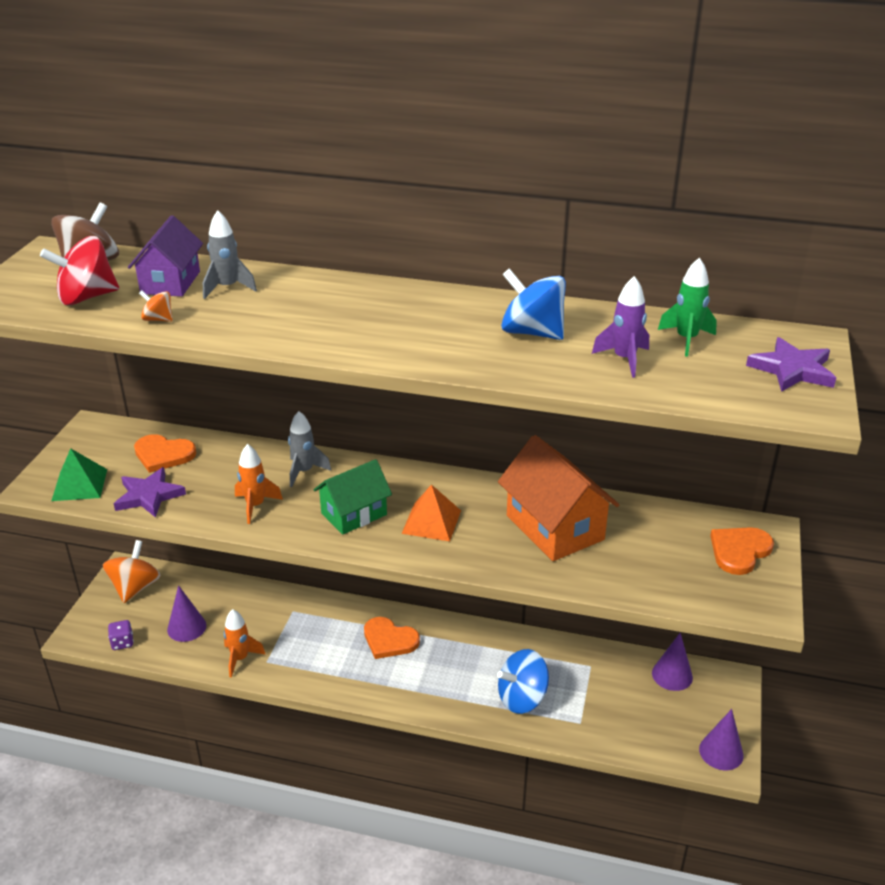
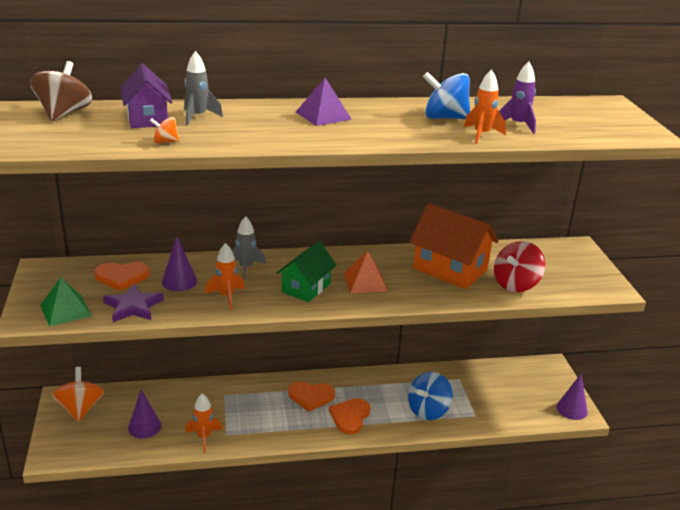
camera: 25 degrees left, 5 degrees down
(86, 297) = (87, 135): red spinning top -> red spinning top (516, 284)
(122, 642) = (96, 451): purple dice -> none
(377, 306) = (323, 115): none -> purple pyramid
(555, 368) = (481, 135): none -> orange rocket
(672, 675) = (513, 371): purple cone -> purple cone (179, 281)
(686, 339) = (542, 110): green rocket -> none
(739, 551) = (571, 260): orange heart -> orange heart (350, 417)
(792, 370) = (618, 118): purple star -> none

